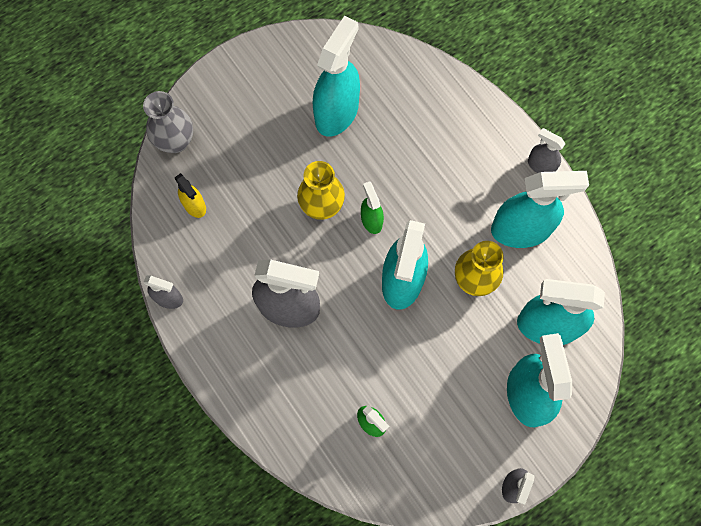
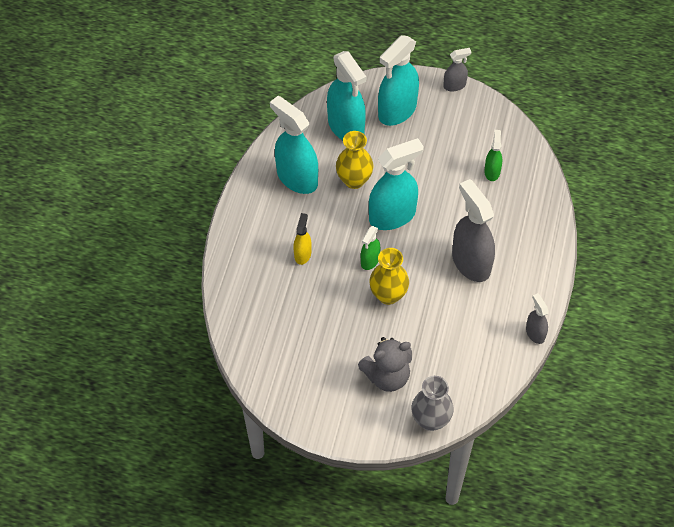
camera: 130 degrees left, 15 degrees down
(194, 205) = (462, 369): yellow spray bottle -> yellow spray bottle (302, 254)
(246, 140) = (387, 376): none -> grey teddy bear
(337, 112) = (313, 337): turquoise spray bottle -> none
(541, 165) = (241, 196): grey spray bottle -> none

